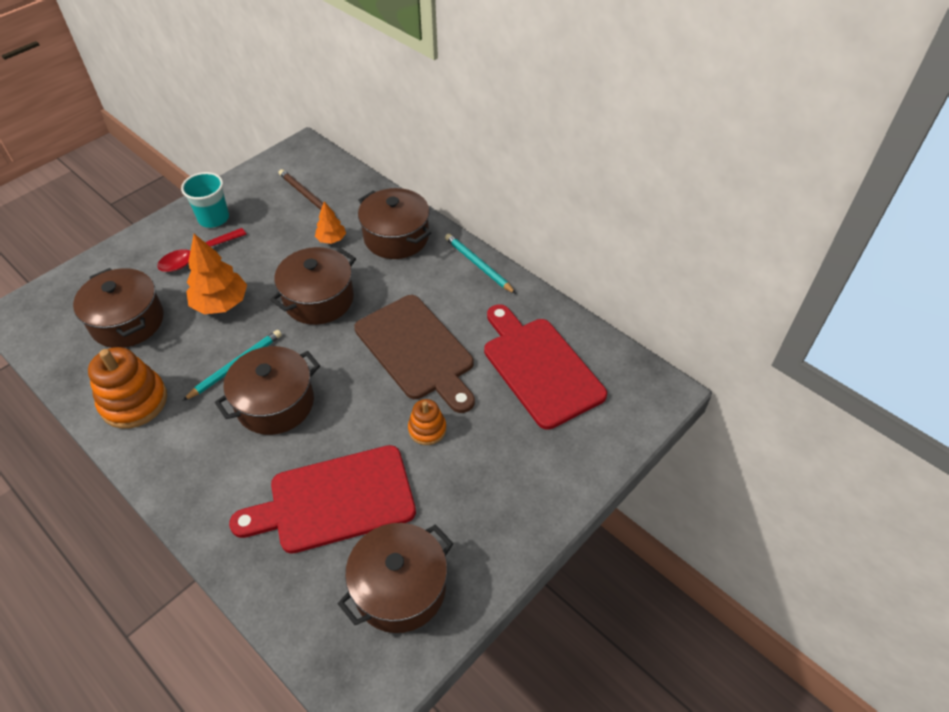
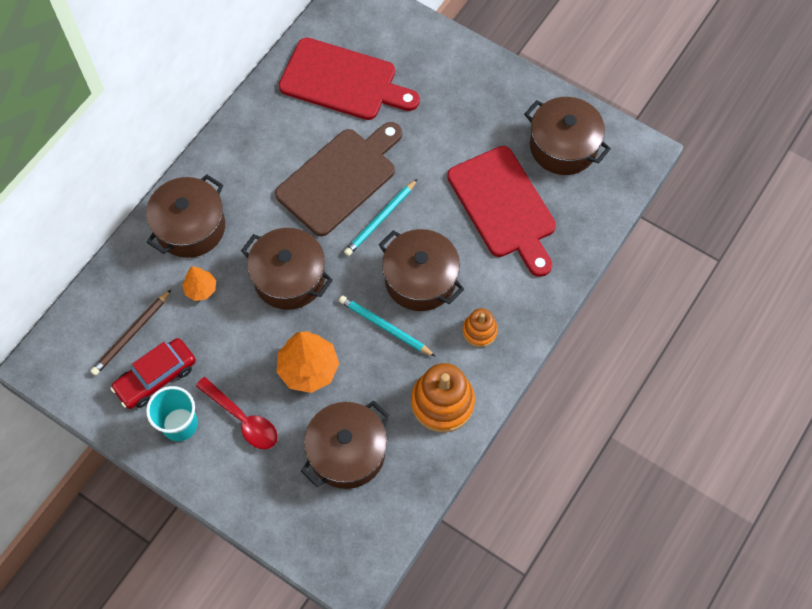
camera: 100 degrees left, 15 degrees up
(261, 207) = (156, 377): none -> red car
(427, 429) = (423, 154): orange stacking toy -> orange stacking toy (479, 331)
(478, 265) = (223, 146): turquoise pencil -> turquoise pencil (381, 219)
(539, 368) = (343, 81): red cutting board -> red cutting board turned 120 degrees counterclockwise

